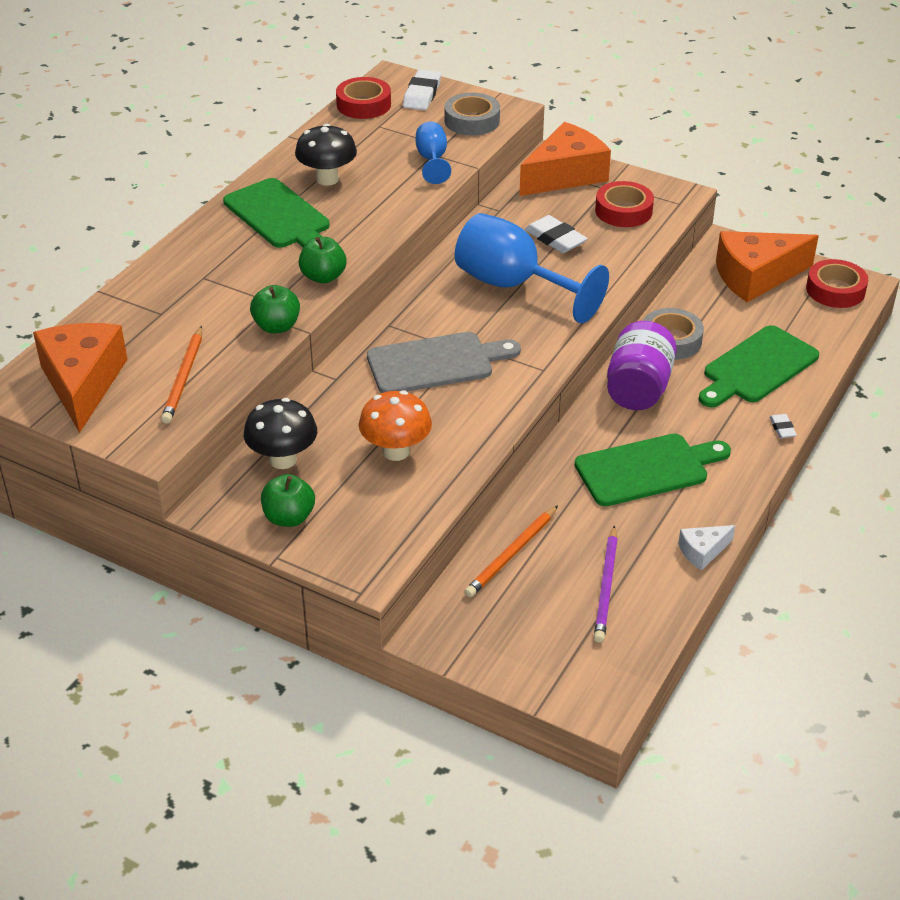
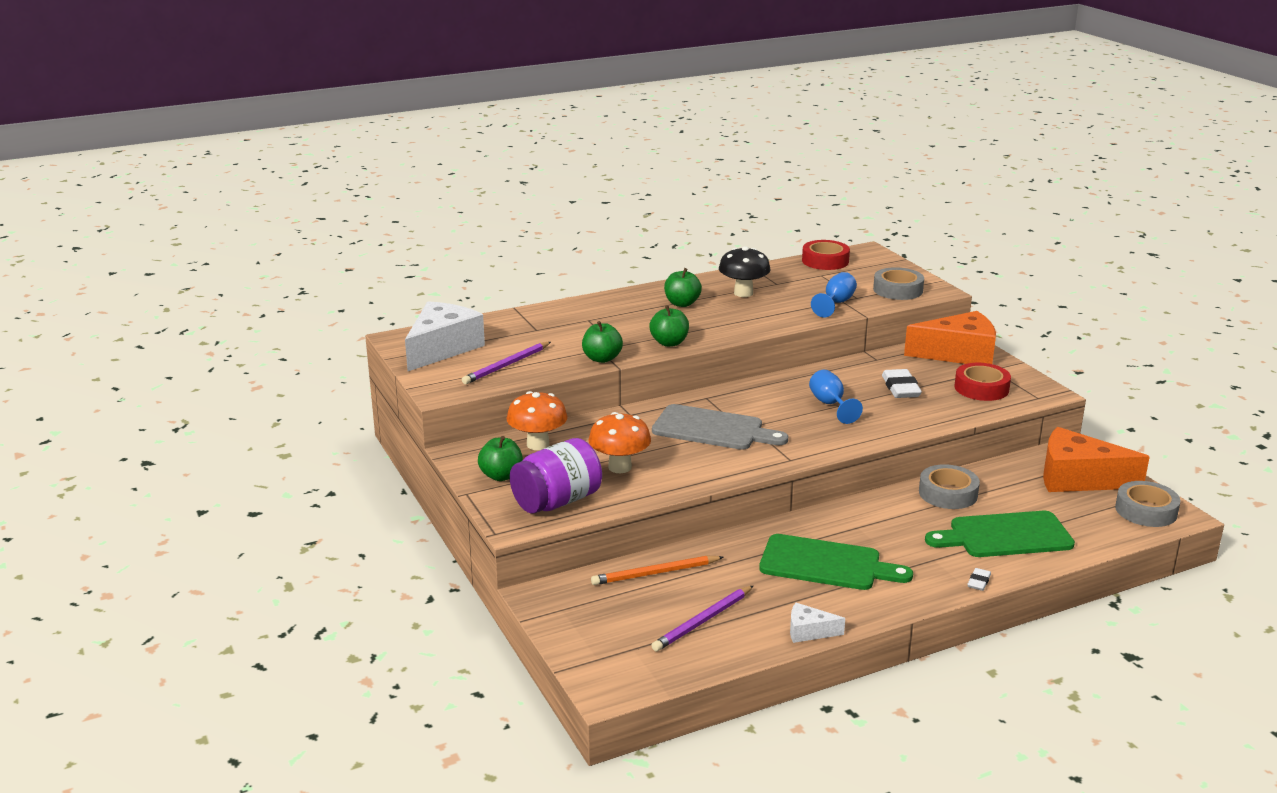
camera: 35 degrees right, 15 degrees down
(83, 383) = (442, 348): orange cheese -> white cheese
(184, 378) = (506, 365): orange pencil -> purple pencil
(279, 217) = (682, 303): green cutting board -> green apple
(283, 459) = (538, 444): black mushroom -> orange mushroom
(422, 94) = (878, 266): white eraser -> none
(513, 286) = (830, 405): blue goblet -> blue goblet, size x0.51
(638, 388) = (881, 513): purple jar -> purple jar (557, 502)
(835, 290) = (1146, 511): red tape -> grey tape

